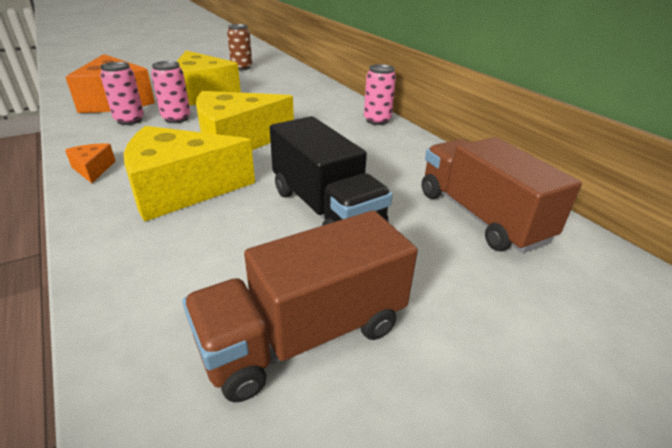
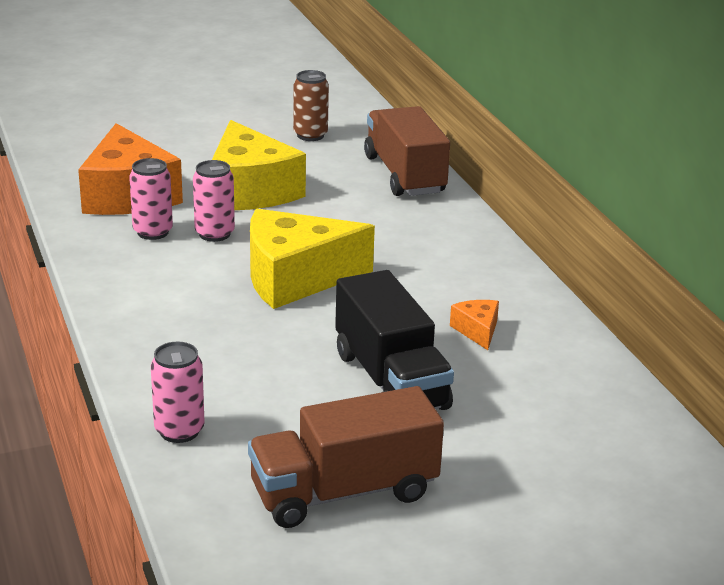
camera: 10 degrees right, 5 degrees down
(93, 169) = (123, 304): orange cheese -> orange cheese (477, 331)
(181, 189) = (227, 341): yellow cheese -> none
(377, 120) = (496, 259): pink can -> pink can (179, 431)
(480, 216) = (569, 406): brown truck -> brown truck (404, 175)

